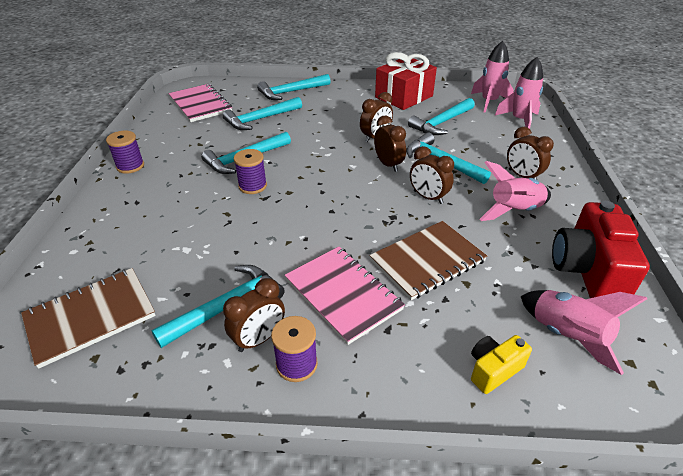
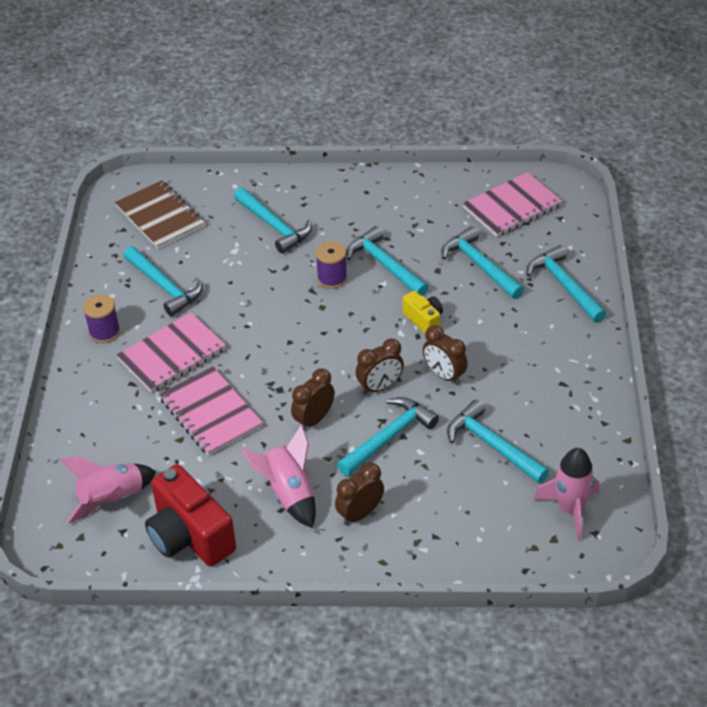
camera: 90 degrees right, 5 degrees up
(130, 166) = (365, 184): purple spool -> none
(160, 221) = (274, 226): none -> turquoise hammer
(259, 339) = (130, 309): brown clock -> none
(404, 97) = (571, 407): red gift -> none
(427, 261) = (211, 413): brown notebook -> pink notebook
(493, 370) = (85, 445): yellow camera -> yellow camera (424, 320)
(519, 120) = (512, 538): pink rocket -> none
(587, 271) = (189, 536): red camera -> red camera turned 135 degrees counterclockwise

